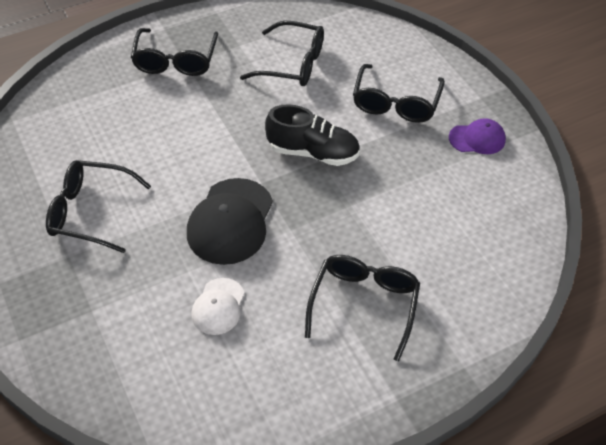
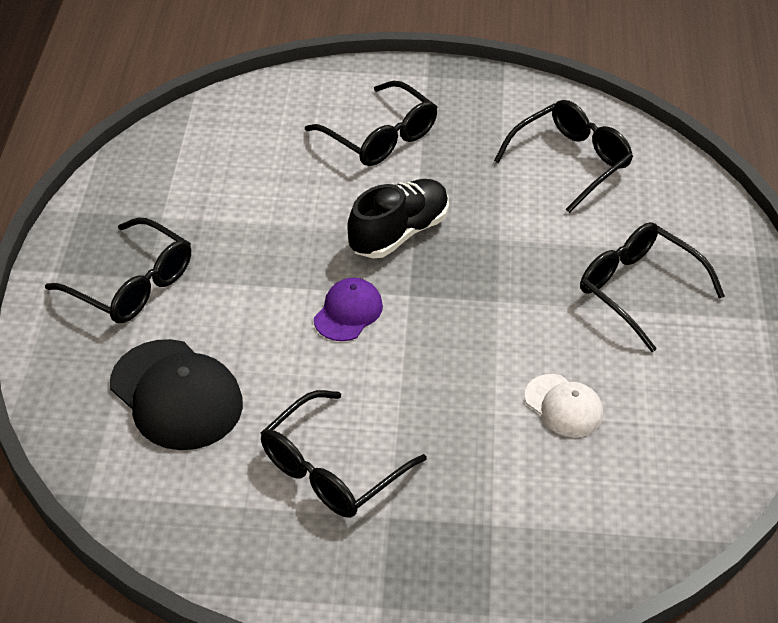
camera: 60 degrees left, 5 degrees down
(230, 221) = (448, 345): black cap -> black cap (176, 395)
(293, 64) = (241, 186): black glasses -> black glasses (571, 162)
(477, 139) = (482, 106): purple cap -> purple cap (348, 312)

